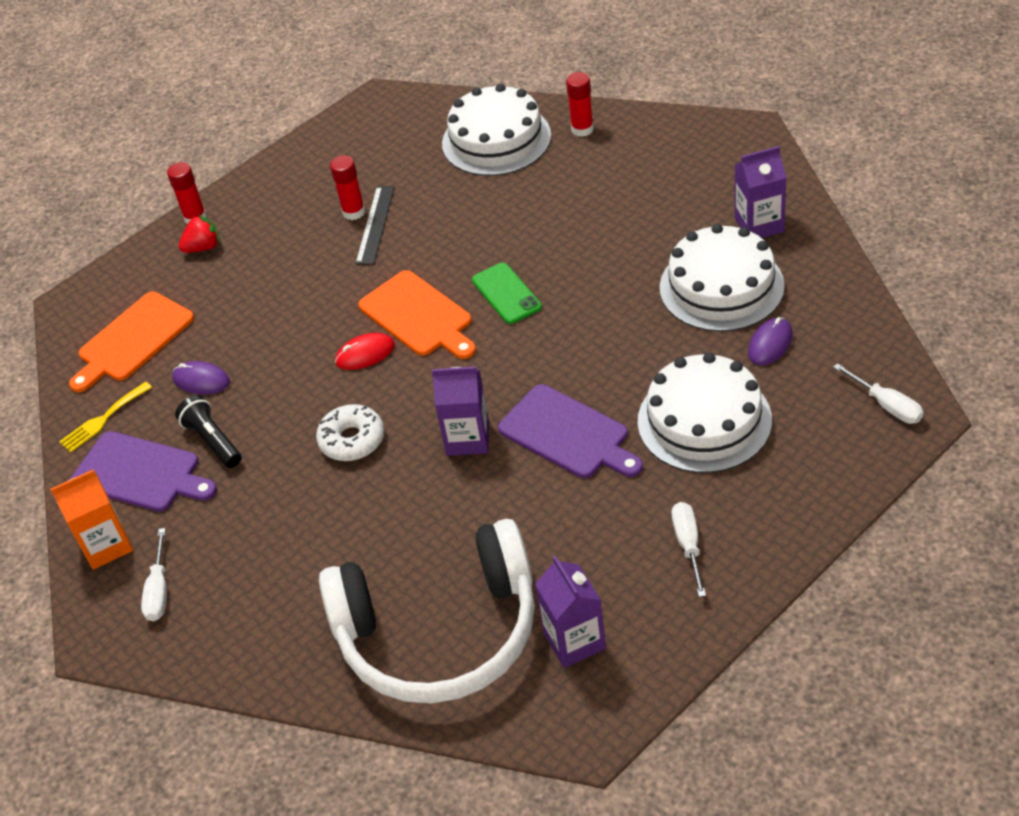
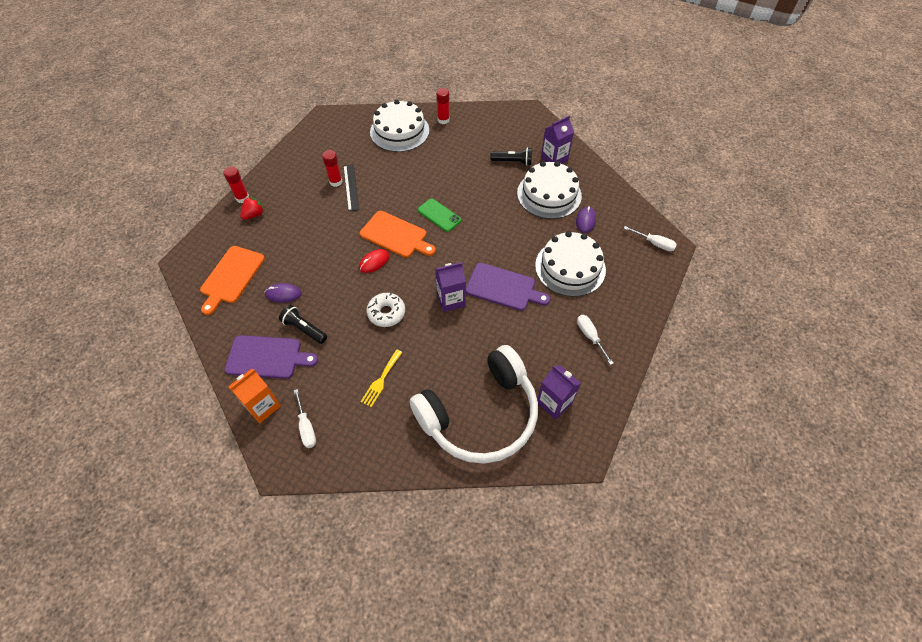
camera: 25 degrees left, 10 degrees up
(103, 419) = (231, 328): yellow fork -> yellow fork (381, 380)
(679, 219) = (513, 162): none -> black flashlight

